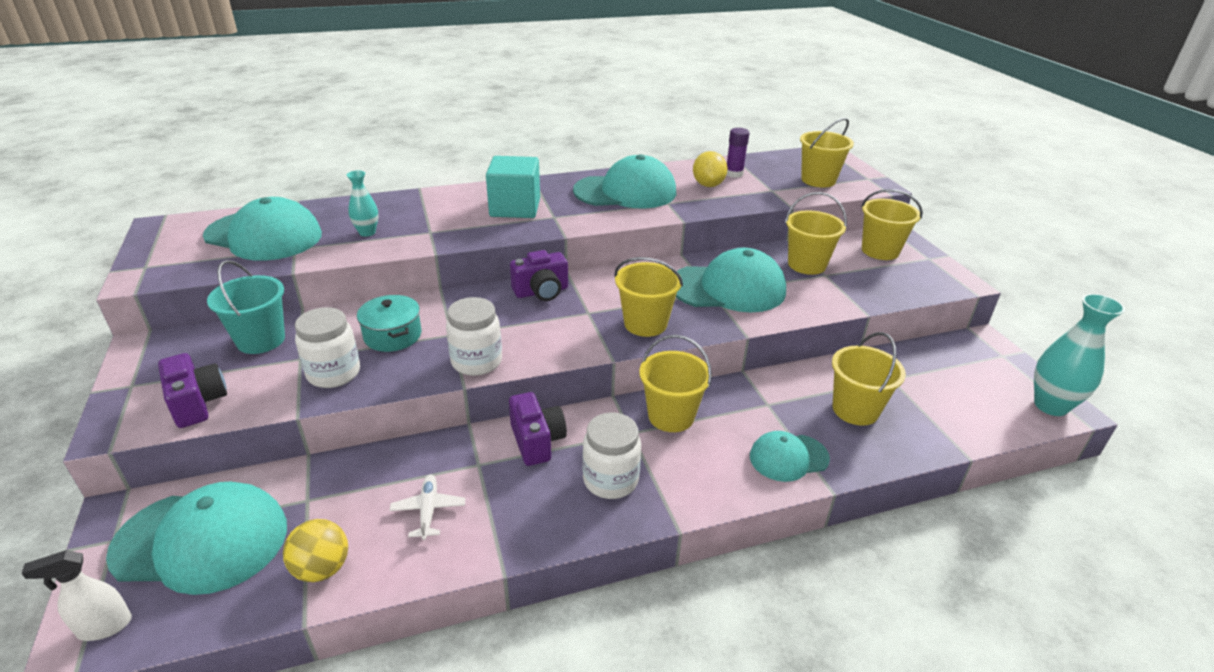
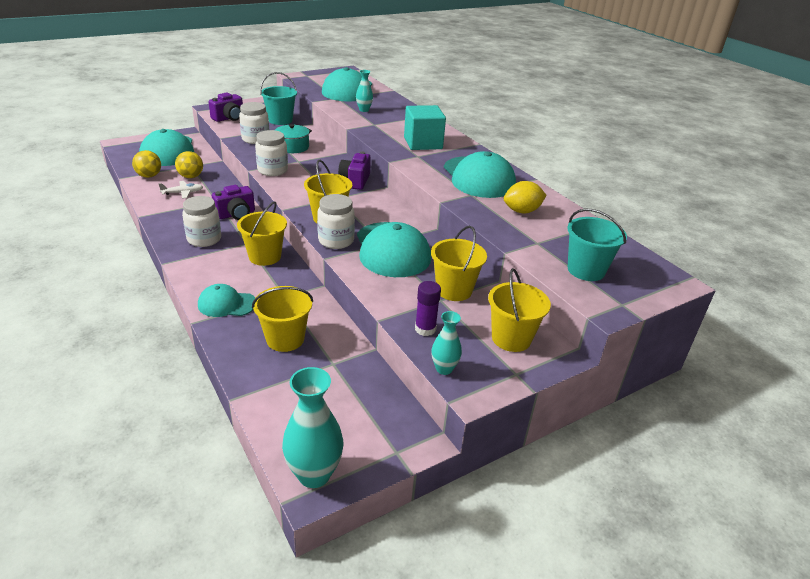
camera: 75 degrees right, 0 degrees up
(104, 627) = (127, 145): white spray bottle -> none
(361, 499) = (191, 176): none -> yellow ball
(541, 292) = (355, 181): purple camera -> purple camera turned 45 degrees clockwise
(705, 324) = (336, 241): none -> white jar
(734, 174) = (559, 223): purple glue stick -> purple glue stick (425, 329)
(788, 457) = (227, 304): turquoise cap -> turquoise cap turned 60 degrees counterclockwise
(818, 180) = (586, 270): yellow bucket -> turquoise bucket
(934, 290) = (444, 369): none -> turquoise vase

